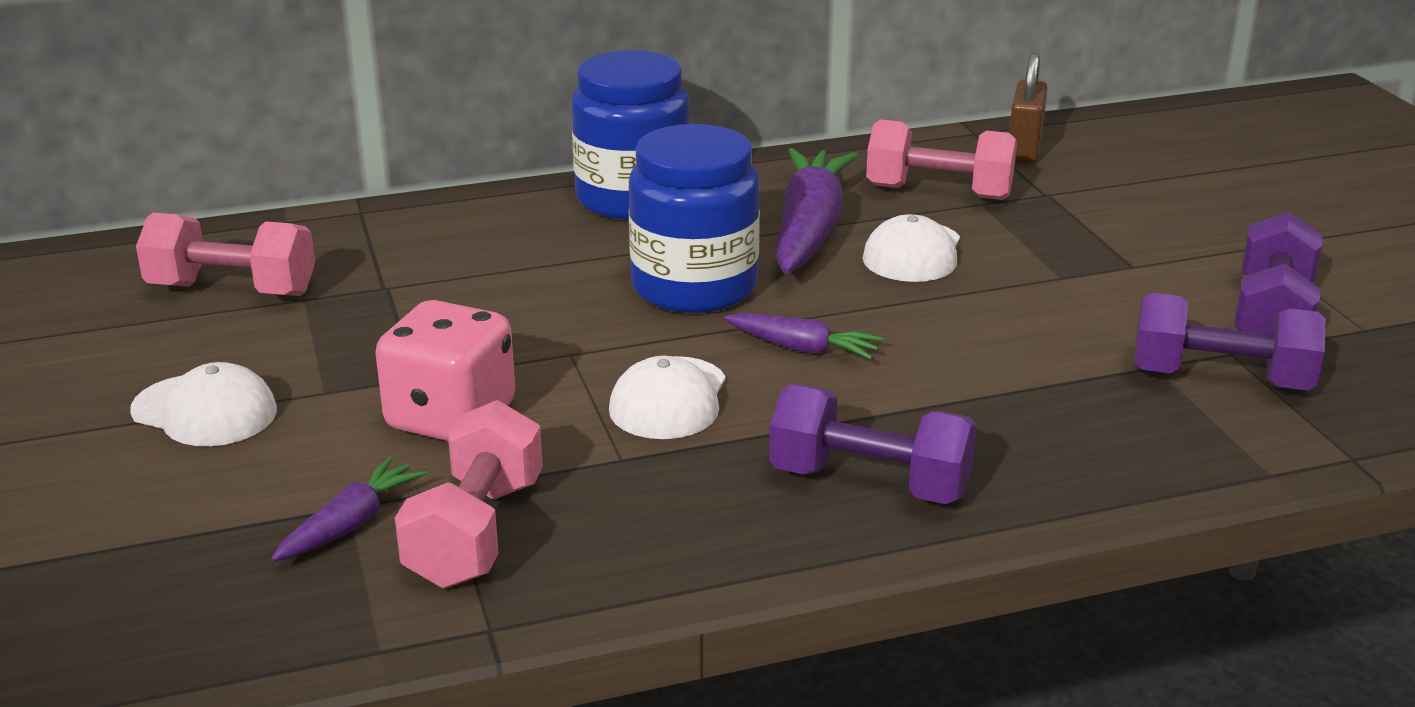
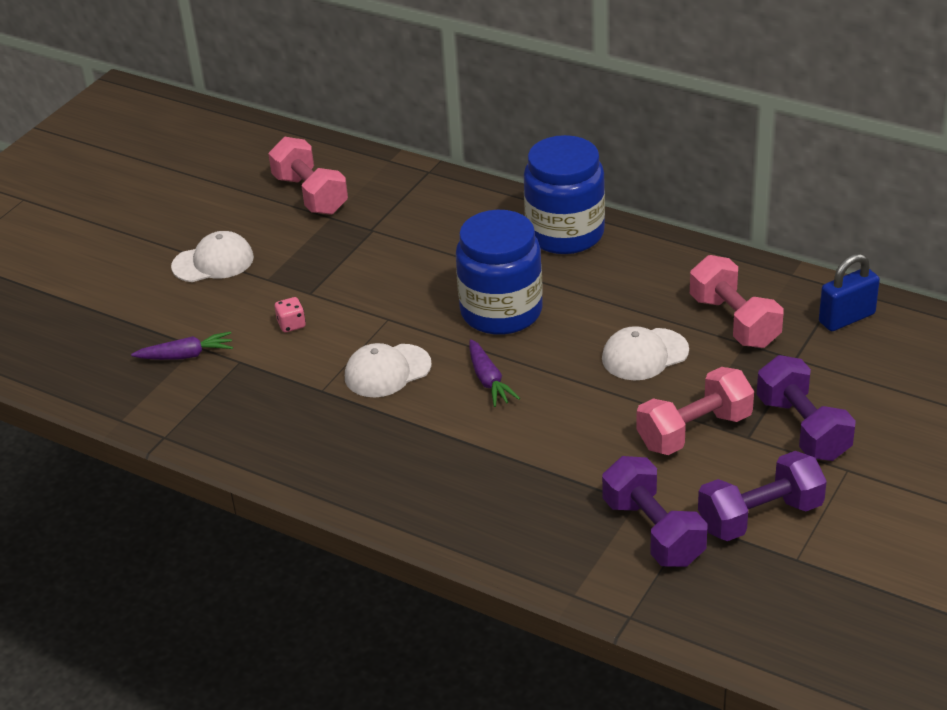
camera: 50 degrees right, 10 degrees up
(205, 411) = (213, 262): white cap -> white cap turned 90 degrees counterclockwise
(451, 418) = (291, 324): pink dice -> pink dice, size x0.42
(475, 533) = (219, 390): pink dumbbell -> pink dumbbell (694, 431)
(809, 229) = (618, 307): purple carrot -> none
(869, 483) = (394, 471): purple dumbbell -> purple dumbbell (803, 428)
(1024, 149) = (846, 318): brown padlock -> blue padlock

